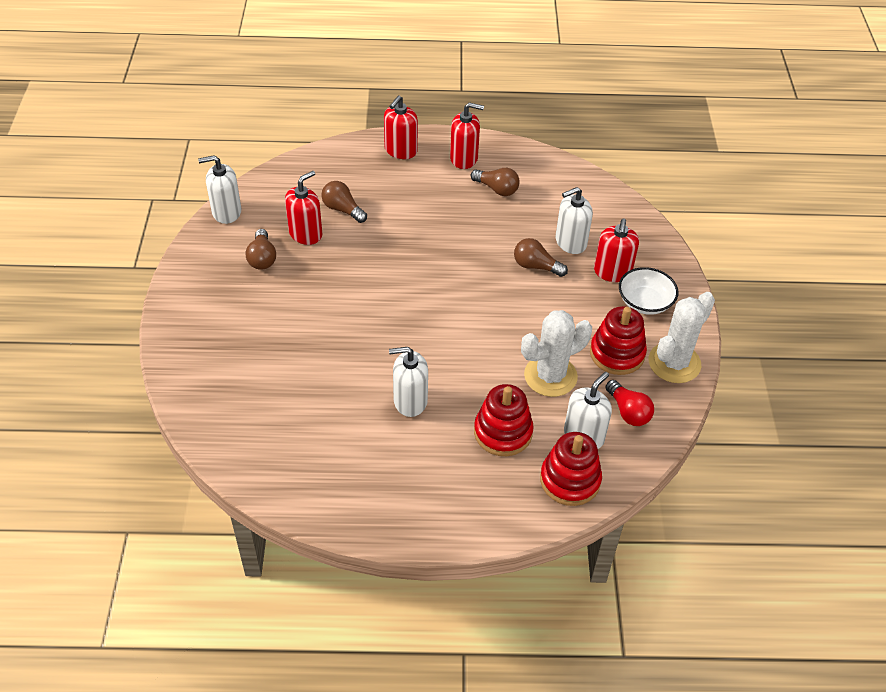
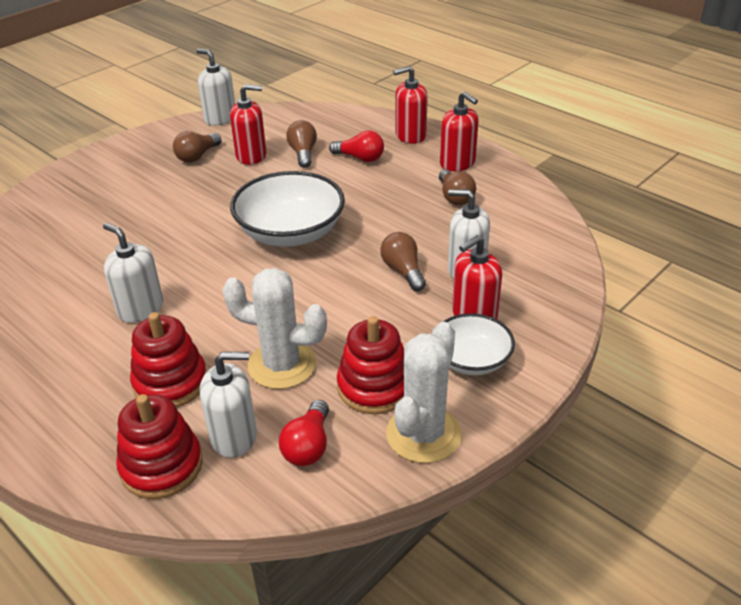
camera: 45 degrees right, 10 degrees down
(390, 191) = (360, 158): none -> red light bulb
(427, 282) = (290, 232): none -> white bowl
(674, 363) = (423, 434): white cactus -> white cactus turned 60 degrees counterclockwise

